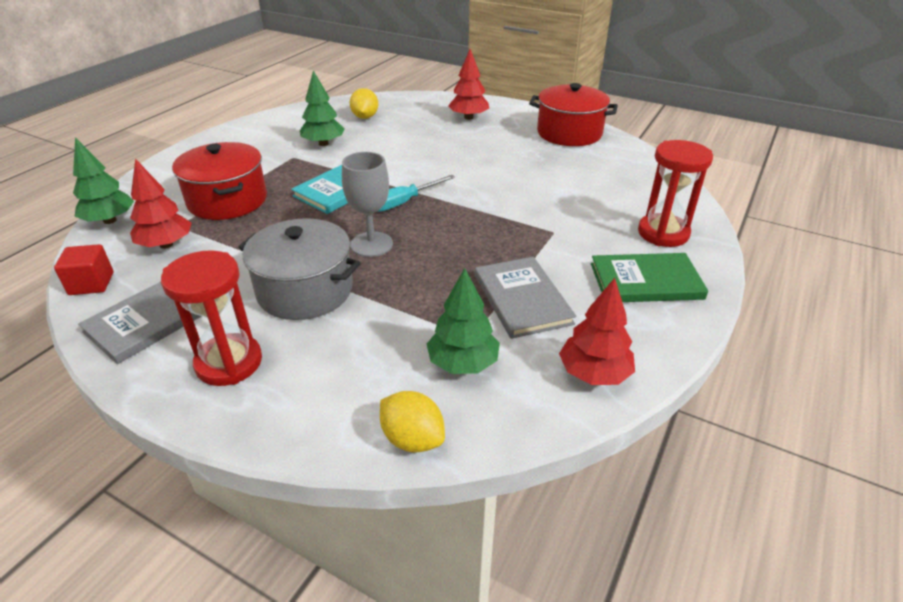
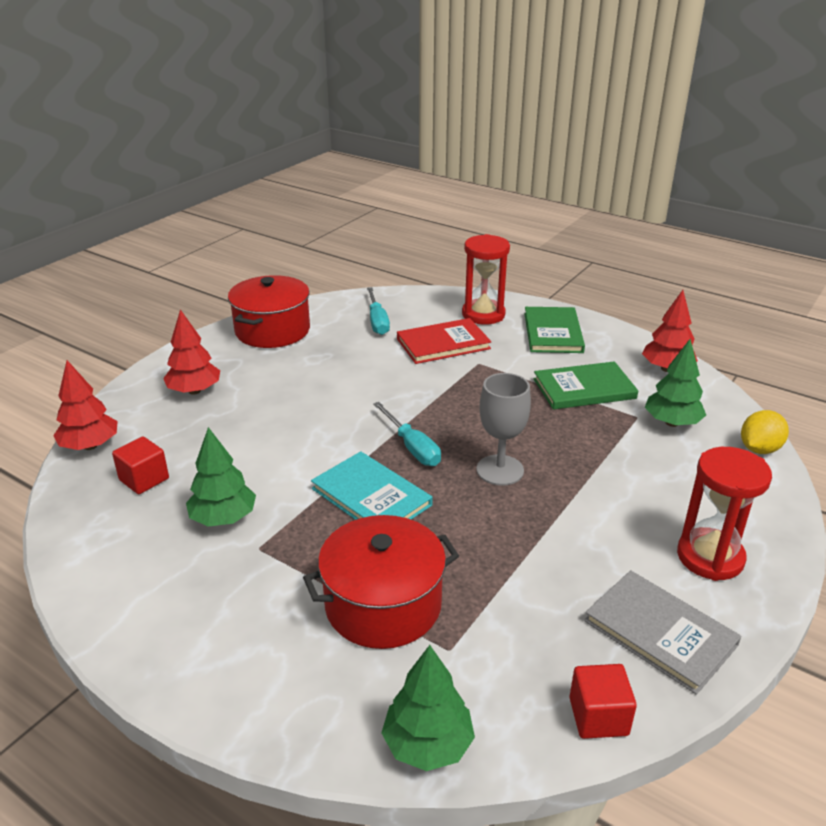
camera: 85 degrees left, 5 degrees down
(166, 245) = (500, 653): red tree -> red tree (90, 446)
(305, 290) = (588, 514): grey pot -> none
(365, 117) = (144, 479): yellow lemon -> red cube
(522, 299) = (584, 389): grey book -> green book
(584, 211) = (443, 344): none -> red book
(611, 175) = (377, 321): none -> turquoise screwdriver

